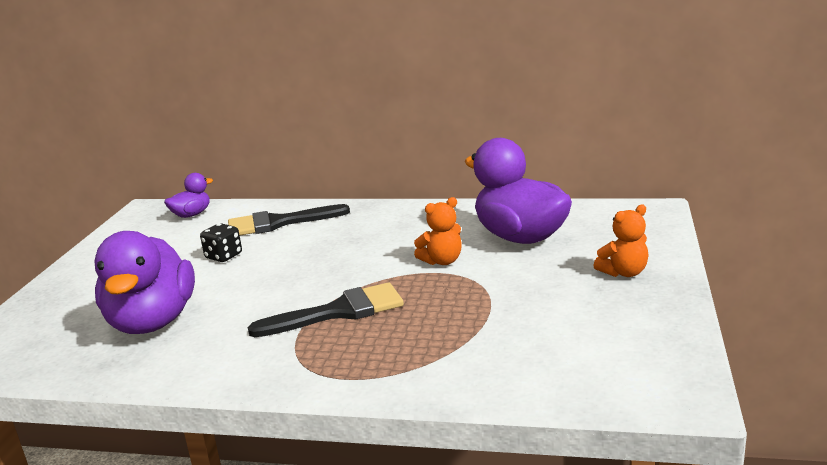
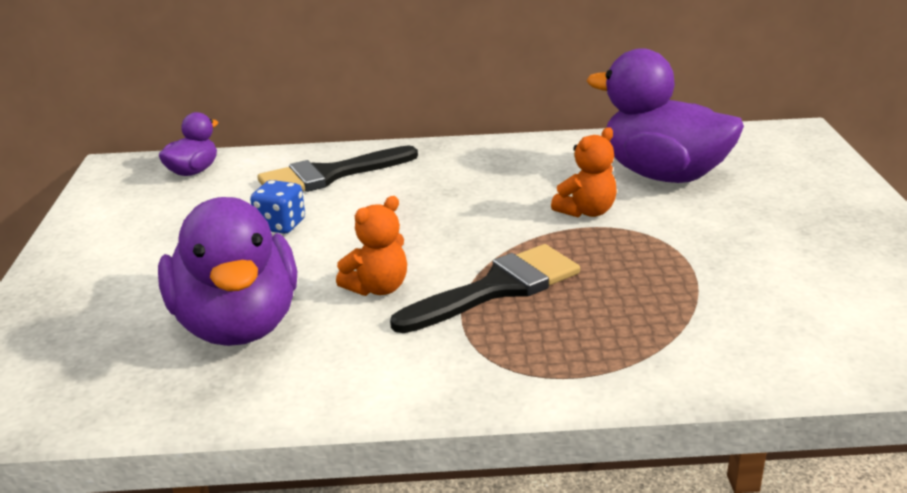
camera: 15 degrees left, 5 degrees up
(223, 256) = (280, 225): black dice -> blue dice
(624, 272) = (820, 210): orange teddy bear -> orange teddy bear (378, 288)

